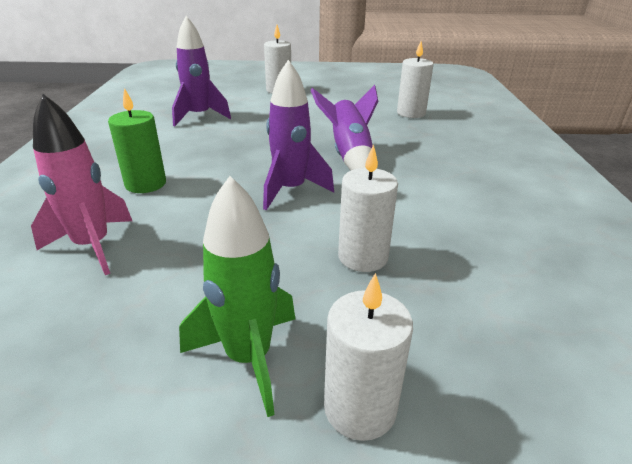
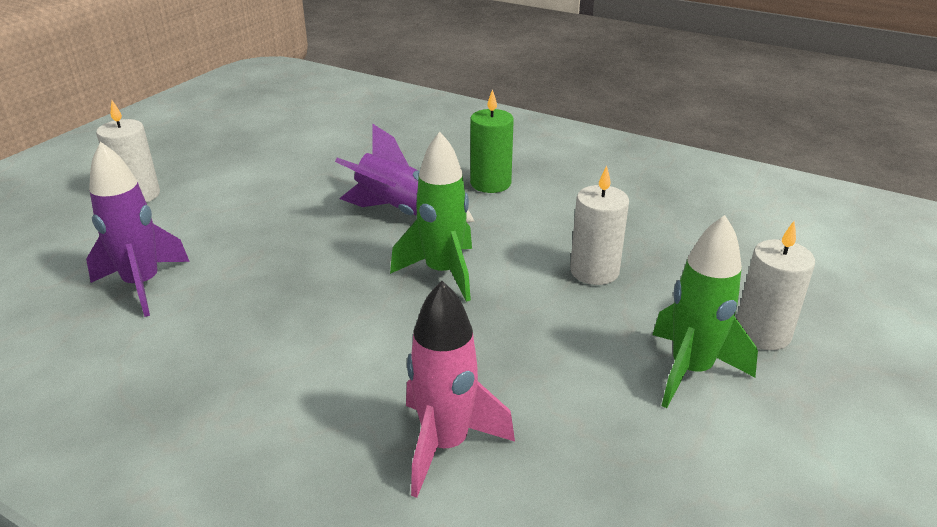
camera: 60 degrees left, 0 degrees up
(145, 184) = (320, 376): green candle -> green candle (490, 183)
(290, 190) = (442, 273): purple rocket -> green rocket
(411, 113) = (341, 140): white candle -> none

